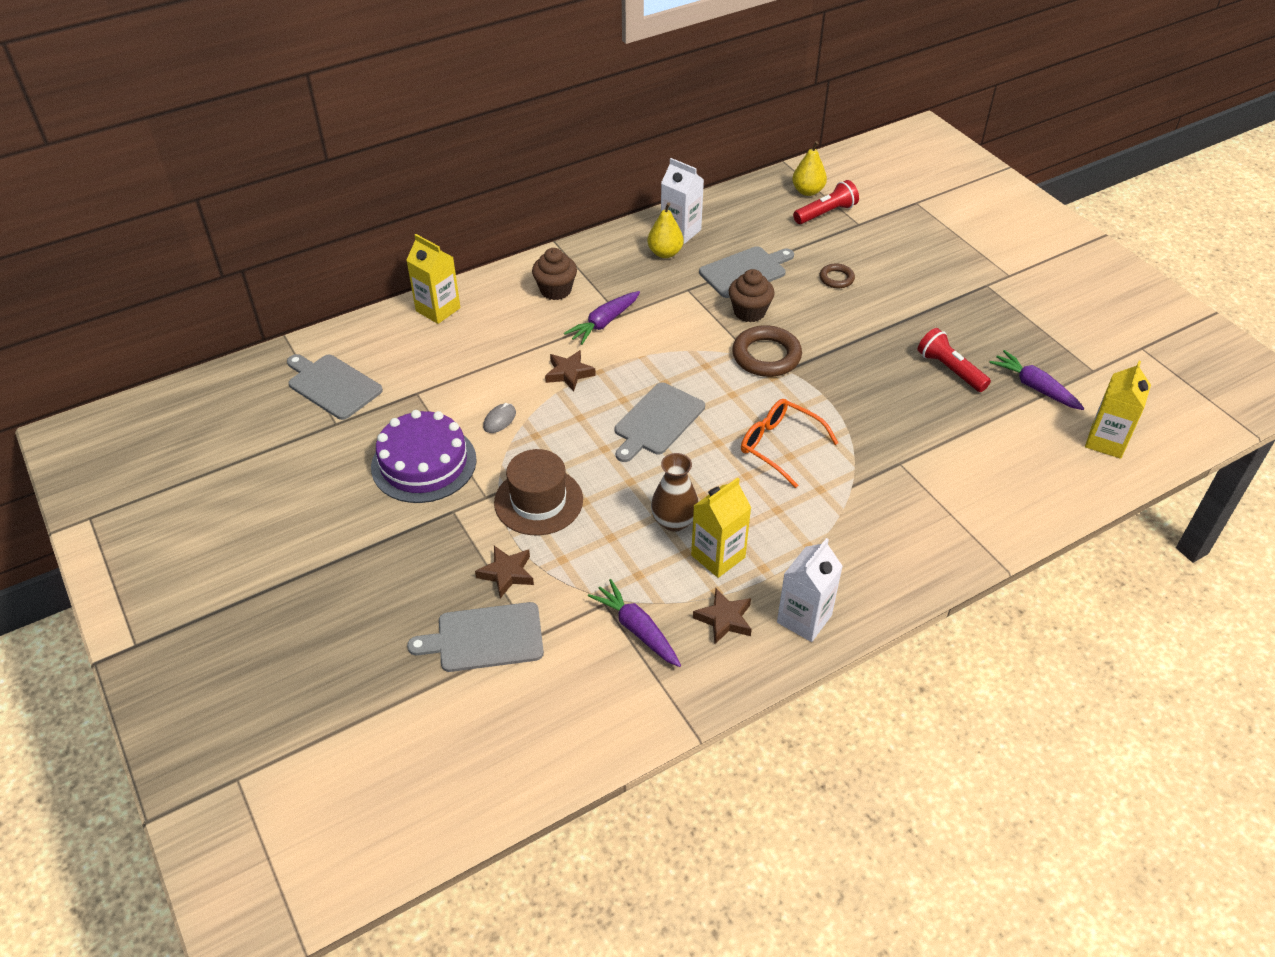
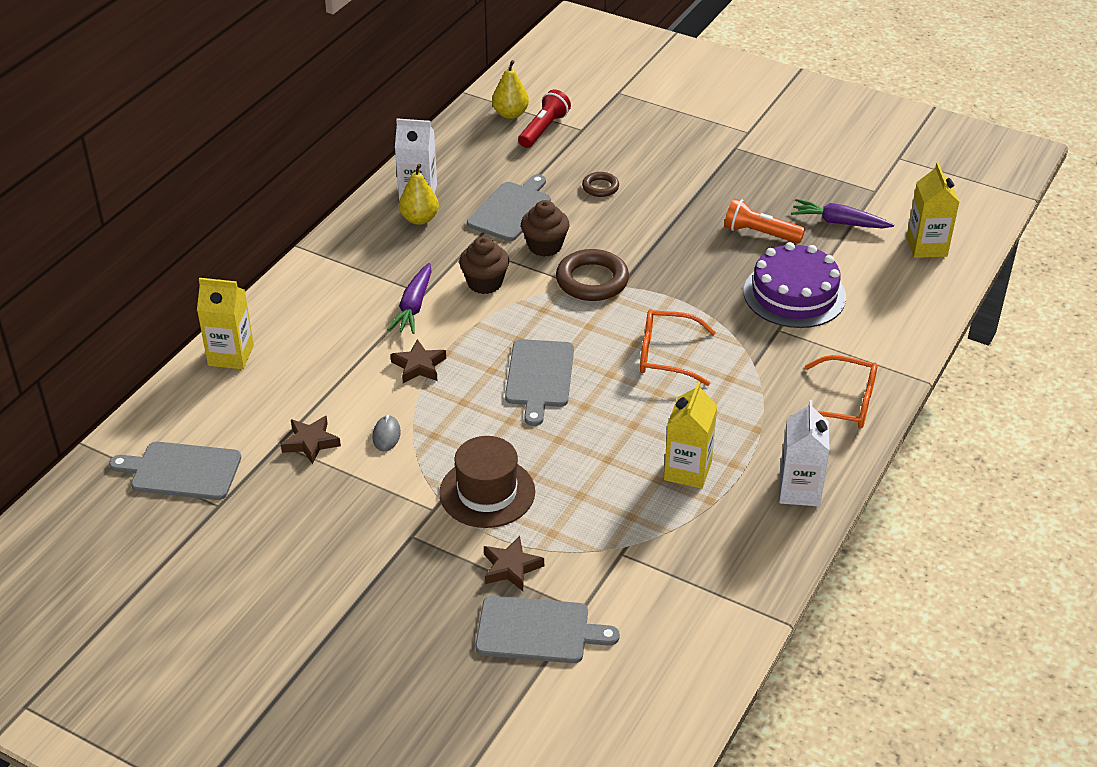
camera: 30 degrees left, 5 degrees down
(424, 463) = (344, 505): purple cake -> purple cake (794, 294)
(485, 638) = (538, 630): grey cutting board -> grey cutting board turned 135 degrees counterclockwise
(555, 290) = (339, 293): brown cupcake -> brown cupcake (485, 283)
(637, 629) = (667, 562): purple carrot -> none
(674, 521) = (626, 457): brown vase -> none
(724, 619) = (734, 520): brown star -> brown star (311, 442)
(909, 556) = (843, 403): none -> orange glasses
(950, 370) = (760, 233): red flashlight -> orange flashlight

